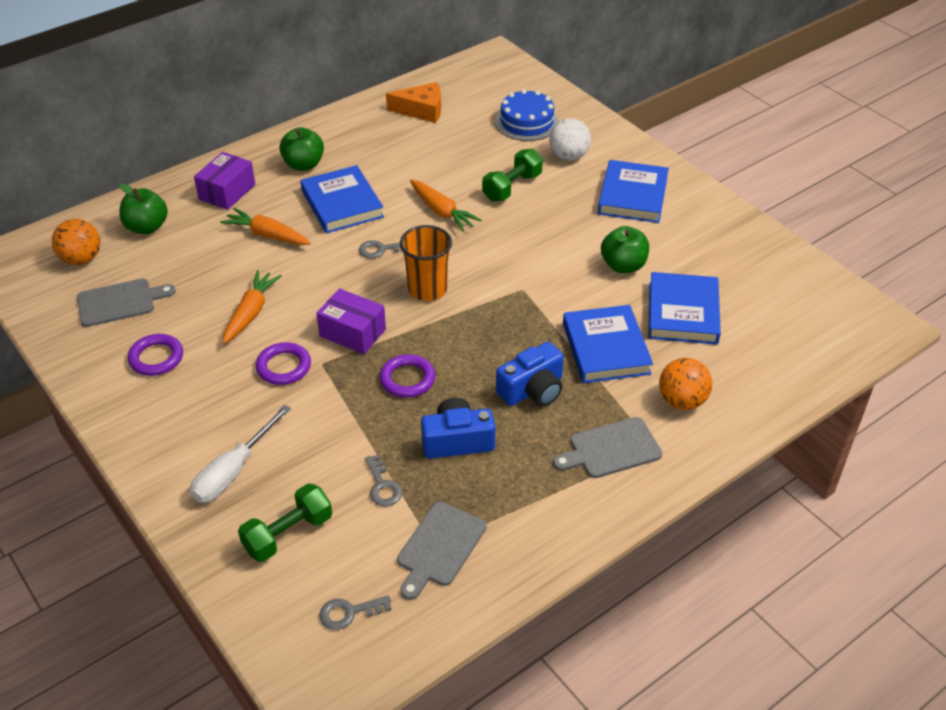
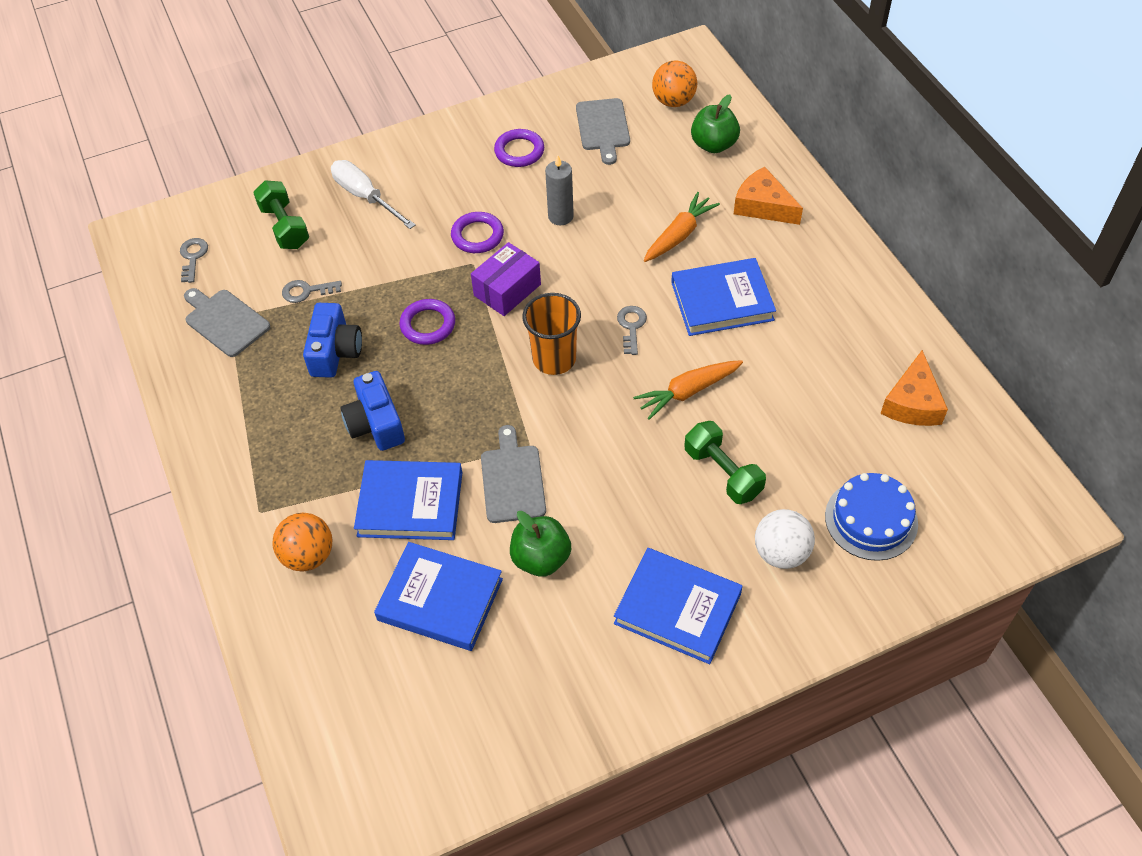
camera: 105 degrees right, 10 degrees up
(227, 192) = (763, 206): purple box -> orange cheese
(251, 312) = (560, 216): orange carrot -> grey candle
(303, 165) = (804, 273): green apple -> none
(611, 449) = (273, 473): grey cutting board -> grey cutting board (512, 480)

